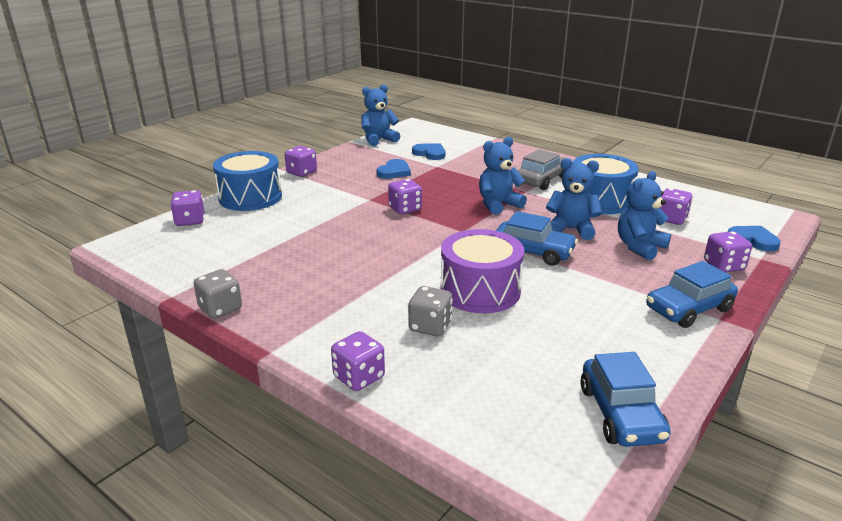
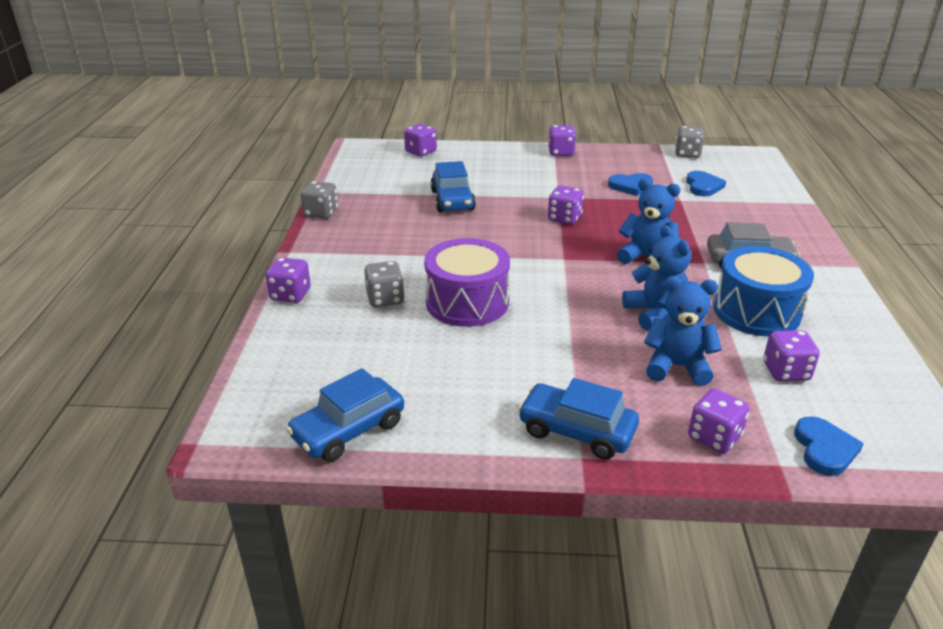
camera: 55 degrees right, 5 degrees up
(250, 197) = (487, 154): blue drum -> none
(378, 140) = (687, 154): blue teddy bear -> grey dice
(533, 252) = (573, 306): blue car -> blue car (452, 200)

